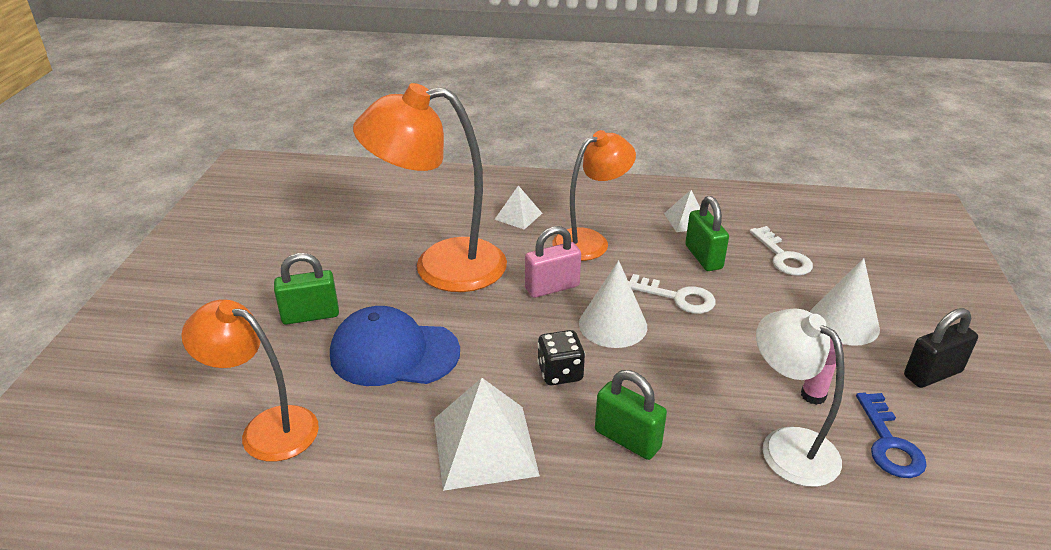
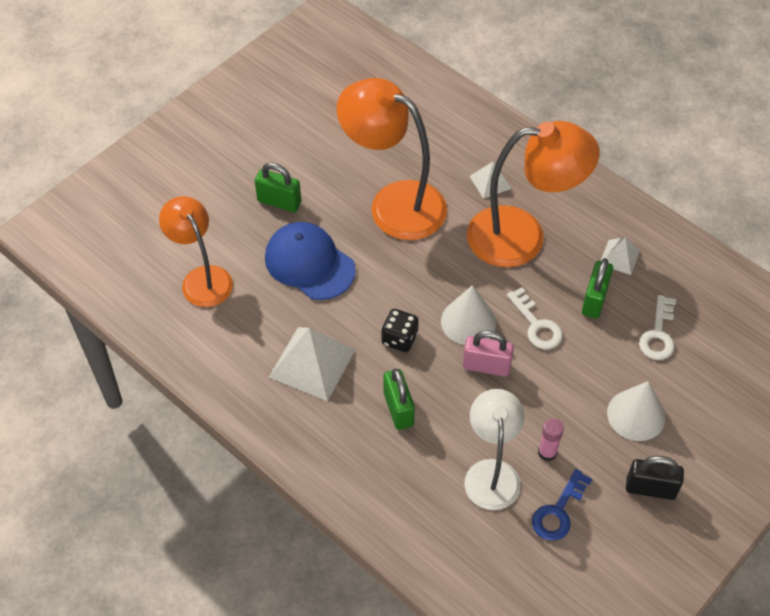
camera: 35 degrees right, 20 degrees up
(552, 287) = (455, 266): pink padlock -> pink padlock (486, 366)
(590, 241) = (522, 237): orange lamp -> orange lamp, size x1.56

